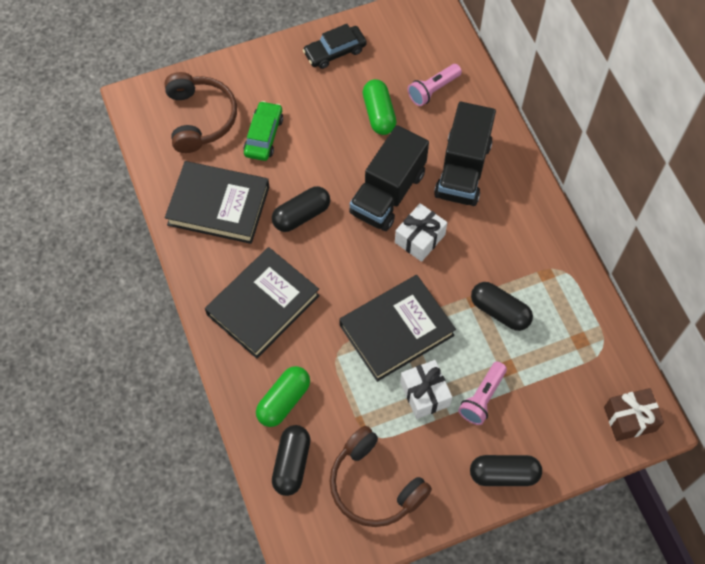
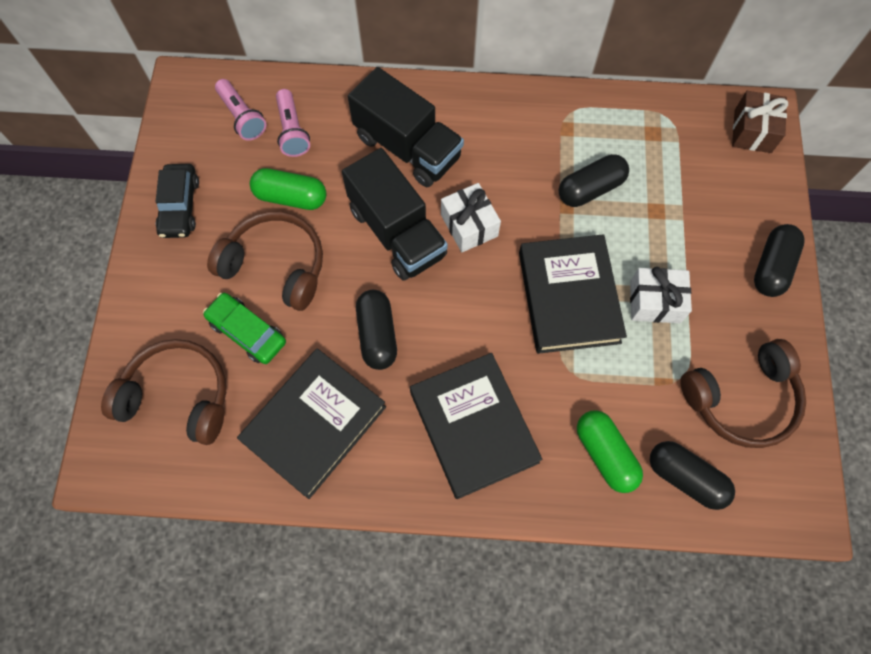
camera: 65 degrees left, 5 degrees up
(321, 130) = (276, 265): none -> brown headphones
(482, 398) = (681, 249): pink flashlight -> pink flashlight (242, 117)

